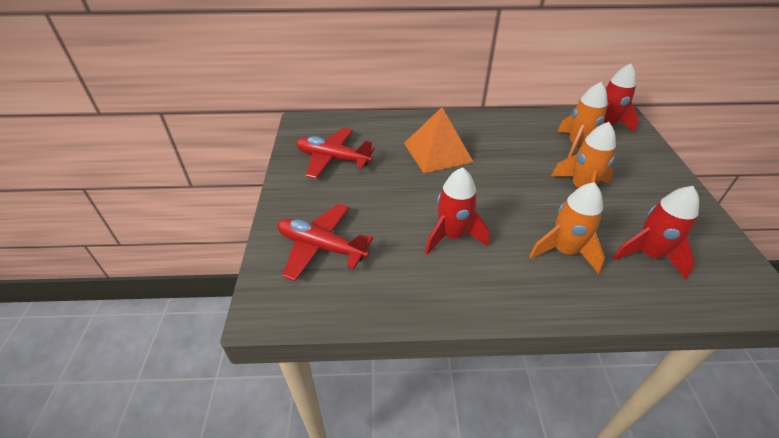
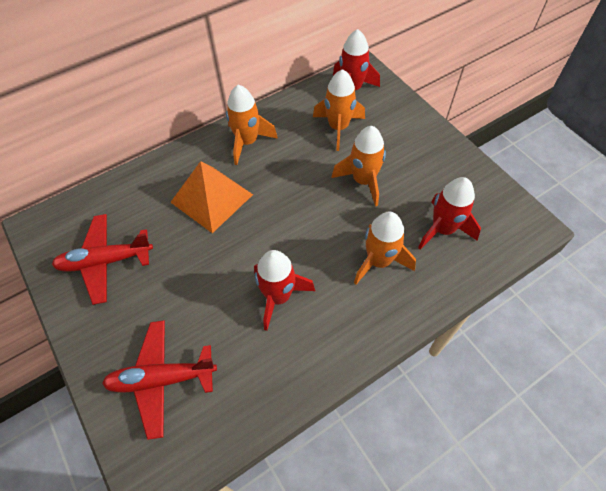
camera: 30 degrees left, 15 degrees up
(489, 129) = (247, 142): none -> orange rocket

